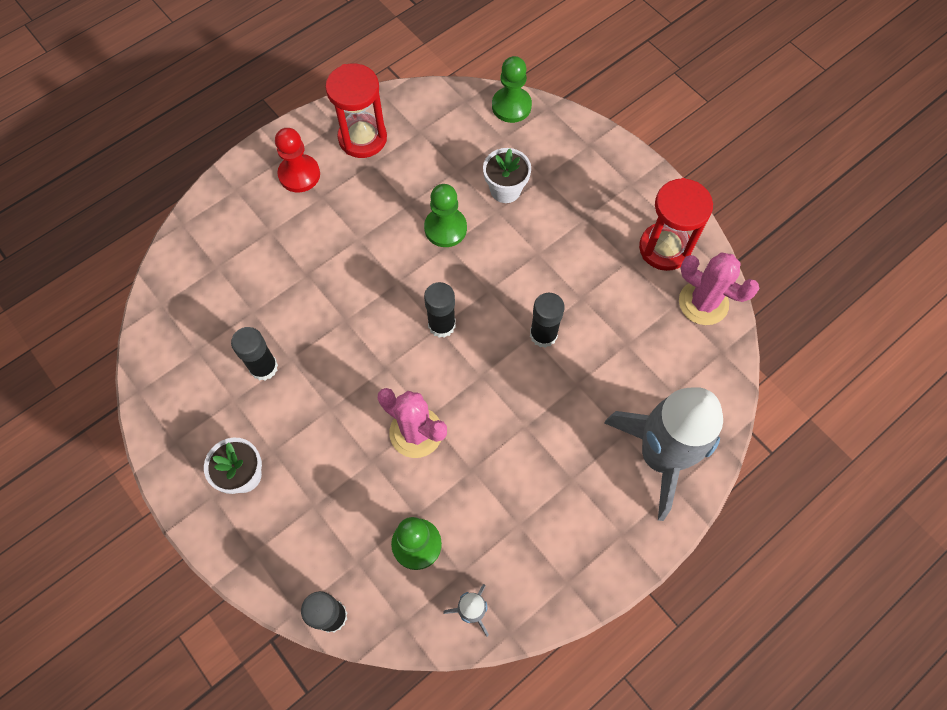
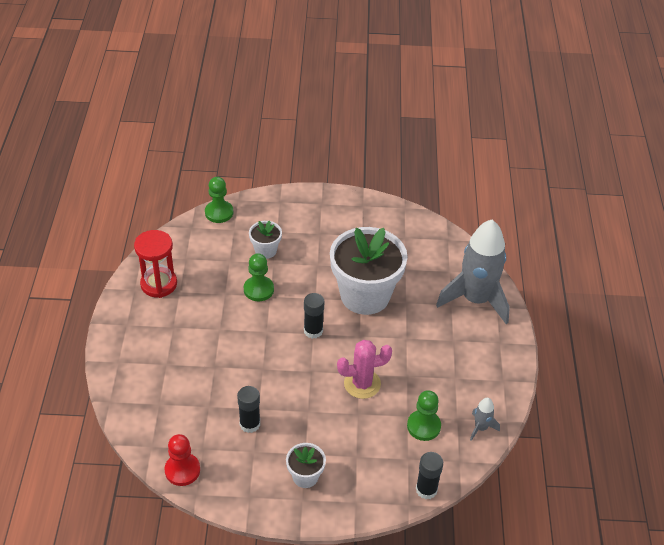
camera: 50 degrees left, 20 degrees down
(299, 174) = (146, 326): red pawn -> red pawn (182, 470)
(543, 335) = (365, 295): black glue stick -> white flower pot
(664, 248) = (371, 218): red hourglass -> none
(703, 303) = (415, 226): pink cactus -> none

